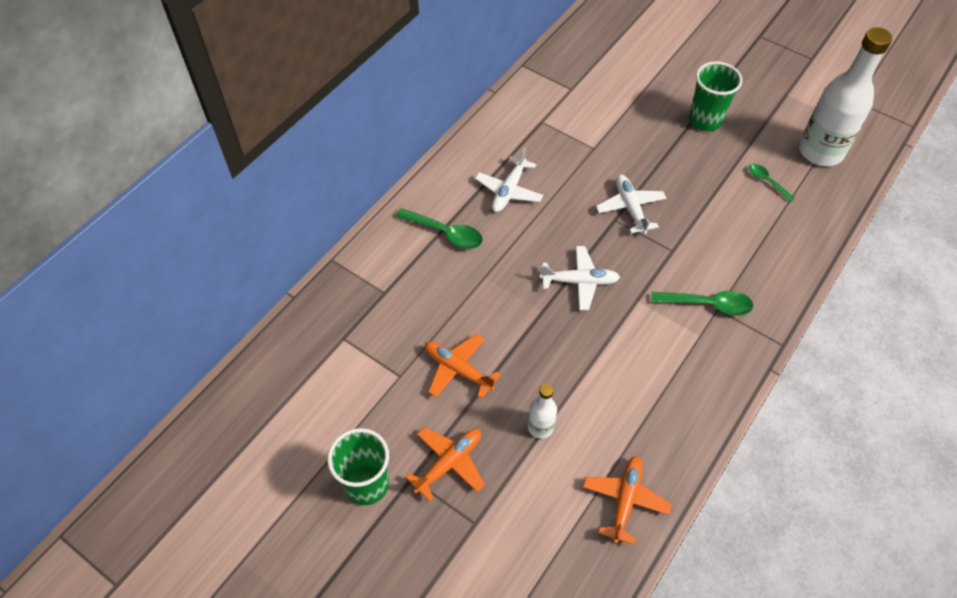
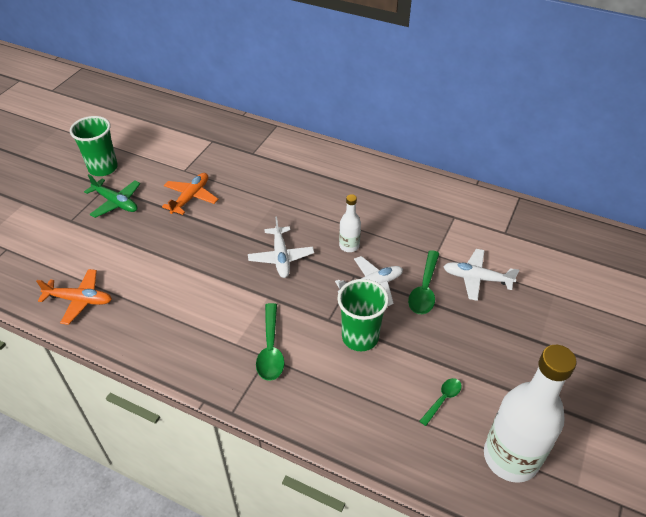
camera: 80 degrees right, 10 degrees down
(445, 233) = (313, 175): green spoon -> green spoon (424, 289)
(449, 463) = (116, 202): orange plane -> green plane
(509, 191) = (366, 205): white plane -> white plane (476, 278)
(540, 427) = (143, 246): white bottle -> white bottle (349, 246)
(705, 120) = (511, 340): green cup -> green cup (360, 337)

